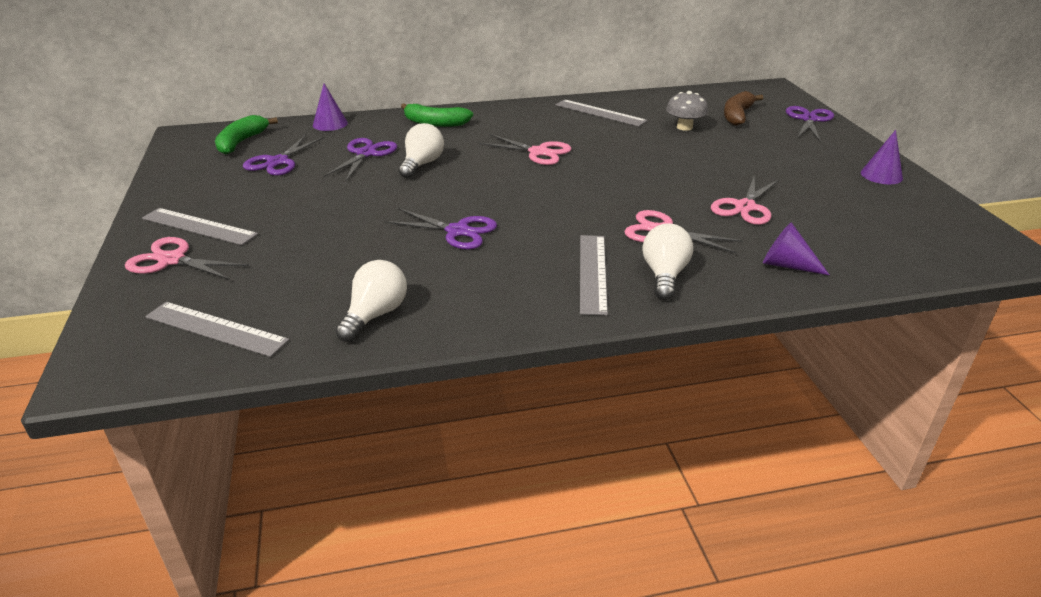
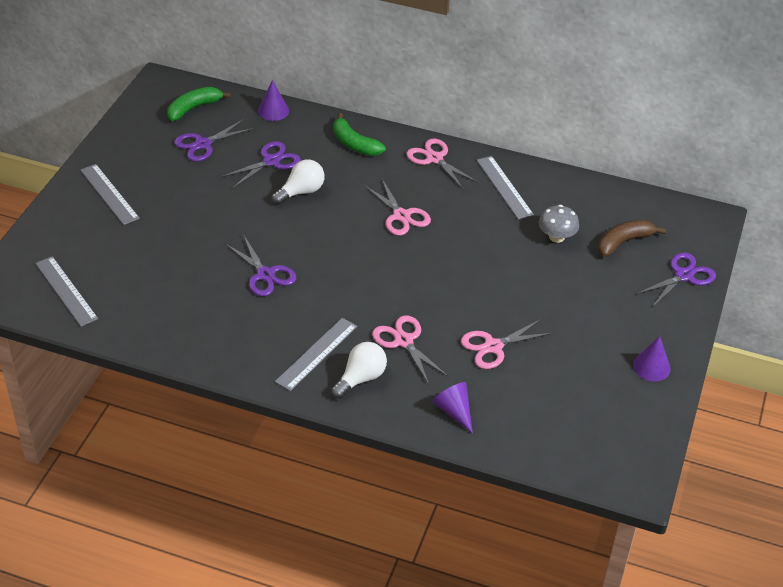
camera: 30 degrees right, 10 degrees up
(172, 260) = (76, 220): pink scissors -> pink scissors (434, 158)
(375, 315) = (157, 323): white light bulb -> none

